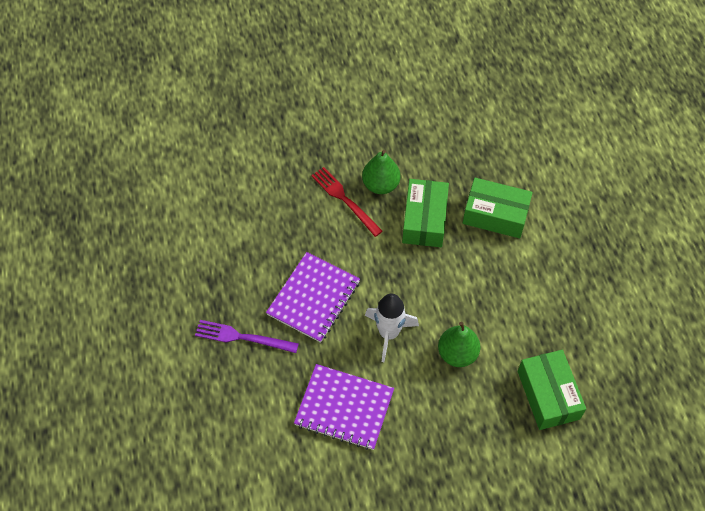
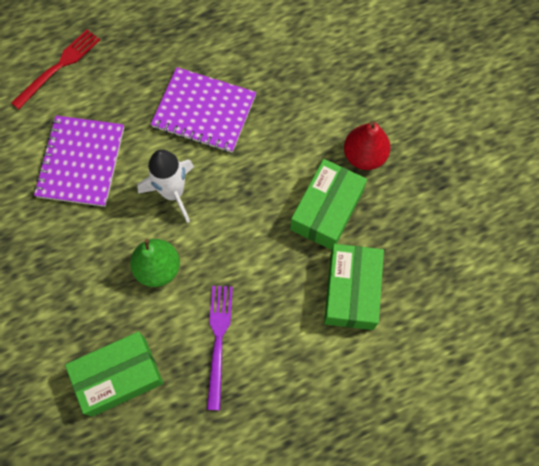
camera: 80 degrees right, 10 degrees up
(243, 337) = (149, 55): purple fork -> purple fork (218, 341)
(345, 200) = (335, 122): red fork -> red fork (58, 67)
(380, 185) = (364, 156): green pear -> red pear
(424, 220) = (327, 210): green box -> green box turned 60 degrees counterclockwise

